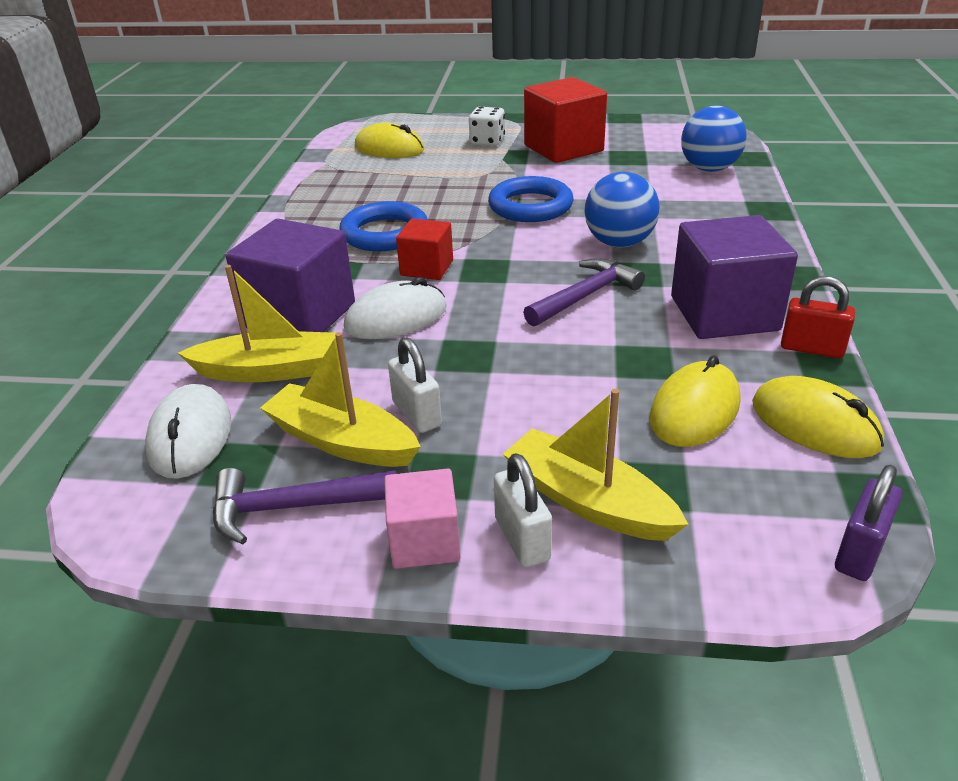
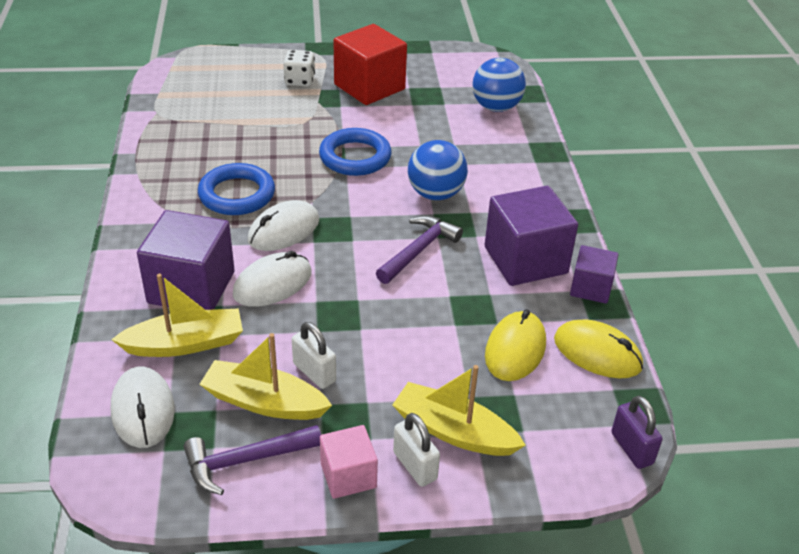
camera: 15 degrees left, 5 degrees up
(389, 149) = (211, 92): yellow mouse -> none
(427, 268) = (284, 230): red cube -> white mouse
(811, 349) = (591, 288): red padlock -> purple cube
(860, 552) = (632, 448): purple padlock -> purple padlock turned 45 degrees counterclockwise

